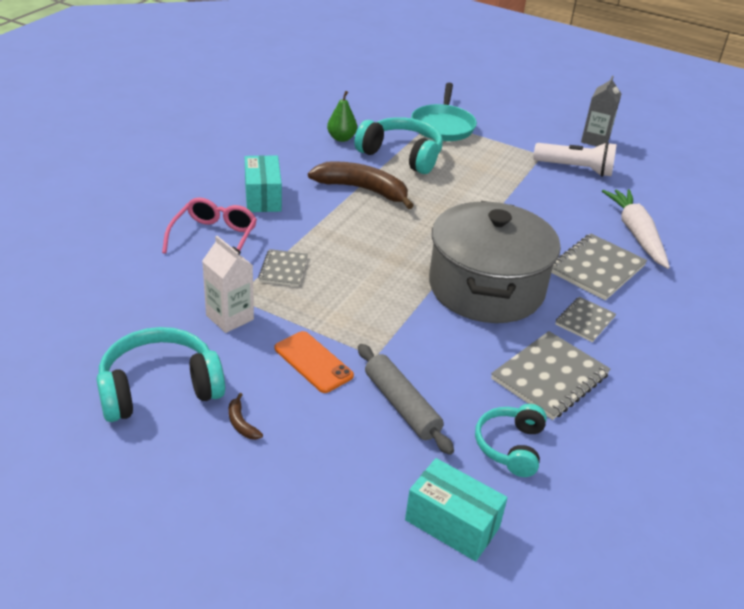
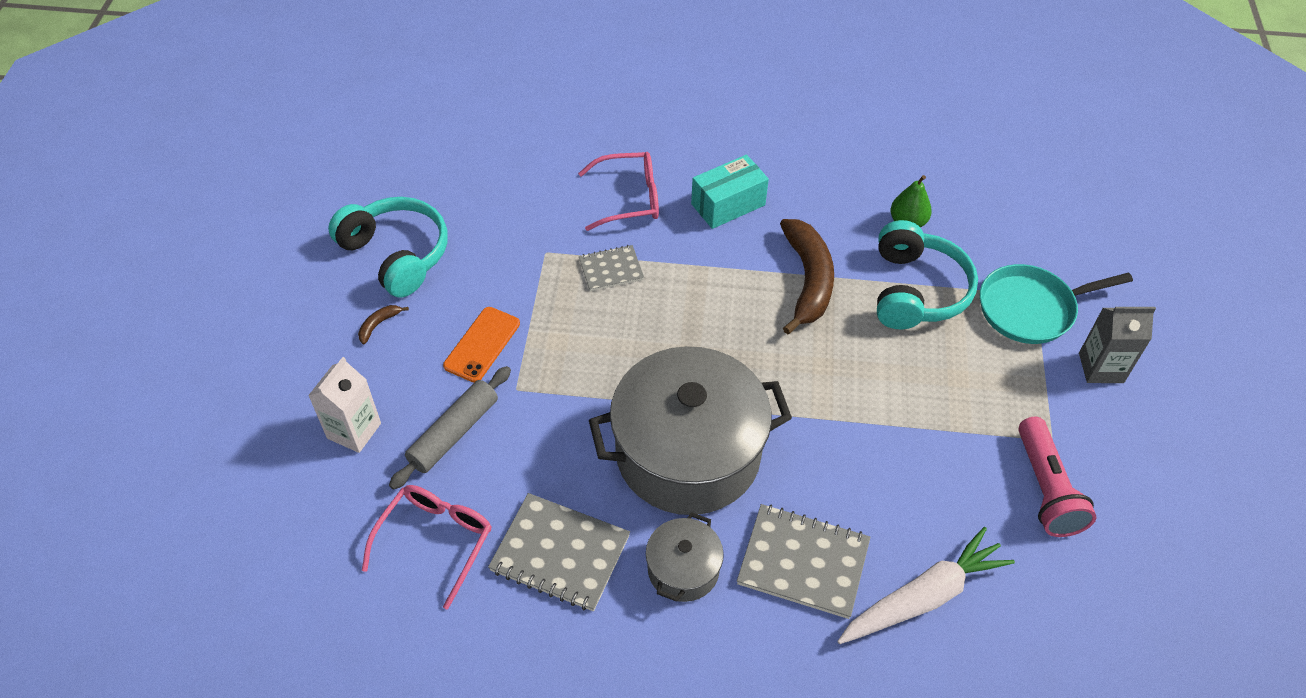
camera: 70 degrees right, 15 degrees up
(230, 317) = (513, 260): white carton -> white carton (354, 431)
(452, 523) = (318, 517): turquoise box -> none
(510, 446) = (435, 541): turquoise headphones -> pink glasses
(576, 169) = (1046, 489): white flashlight -> pink flashlight
(585, 321) = (683, 569): grey notebook -> grey pot
(595, 140) = (1158, 497): grey carton -> grey carton (1101, 368)

